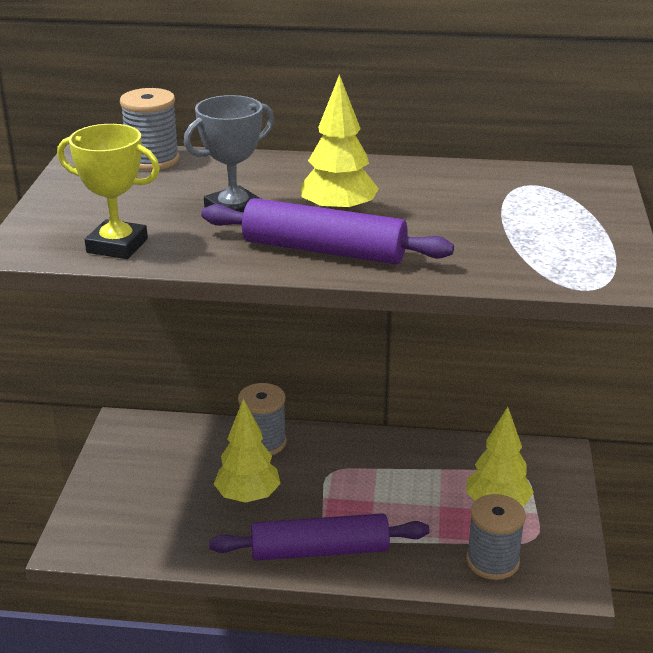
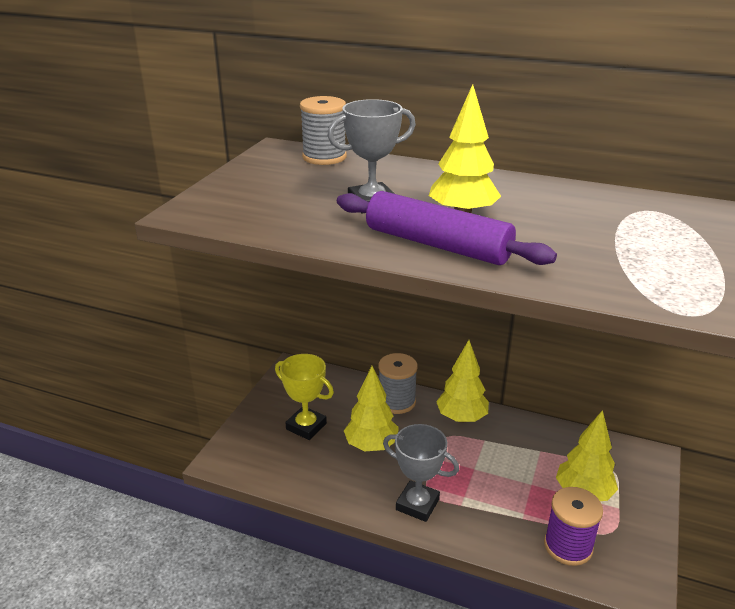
camera: 15 degrees right, 0 degrees up
(117, 246) = (261, 220): yellow trophy -> yellow trophy (306, 426)
(320, 550) = (417, 504): purple rolling pin -> grey trophy
(344, 448) = (461, 418): none -> yellow tree
(492, 561) = (568, 546): grey spool -> purple spool

